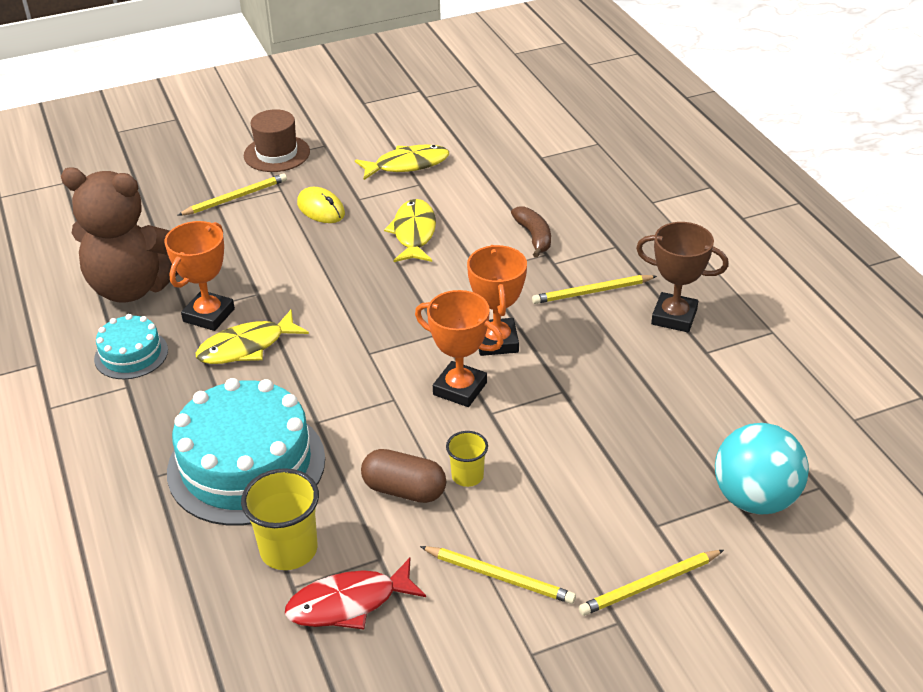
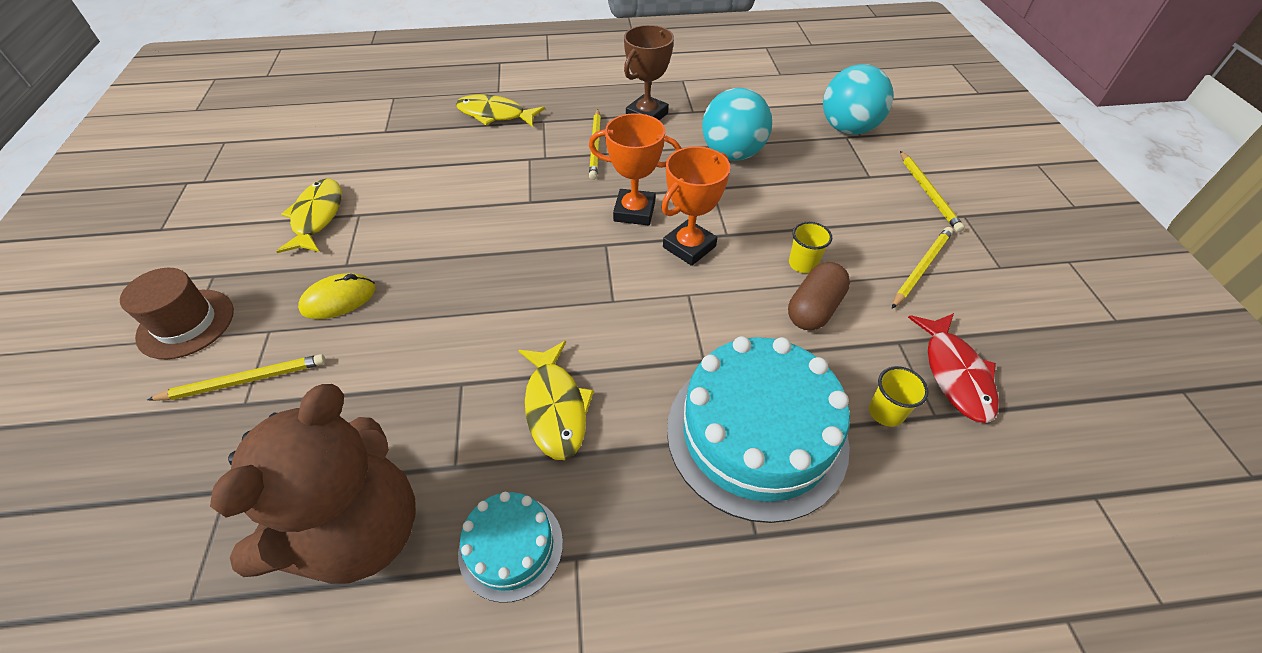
camera: 75 degrees left, 10 degrees up
(209, 315) = (475, 441): orange trophy -> none
(235, 198) = (245, 380): yellow pencil -> yellow pencil turned 90 degrees clockwise
(288, 549) = (886, 412): yellow cup -> yellow cup, size x0.59
(414, 233) = (440, 233): yellow fish -> yellow fish (495, 114)
(534, 237) = (500, 160): brown banana -> none
(636, 397) = (732, 154): none -> turquoise ball

